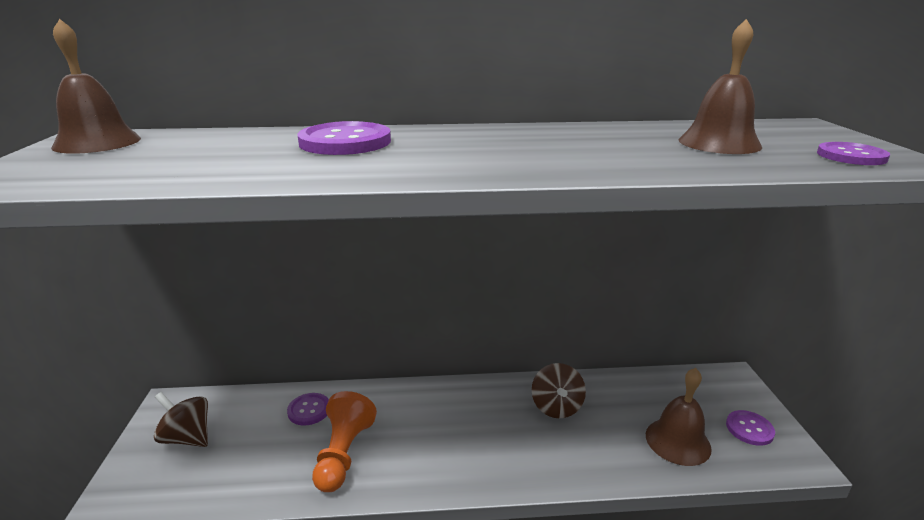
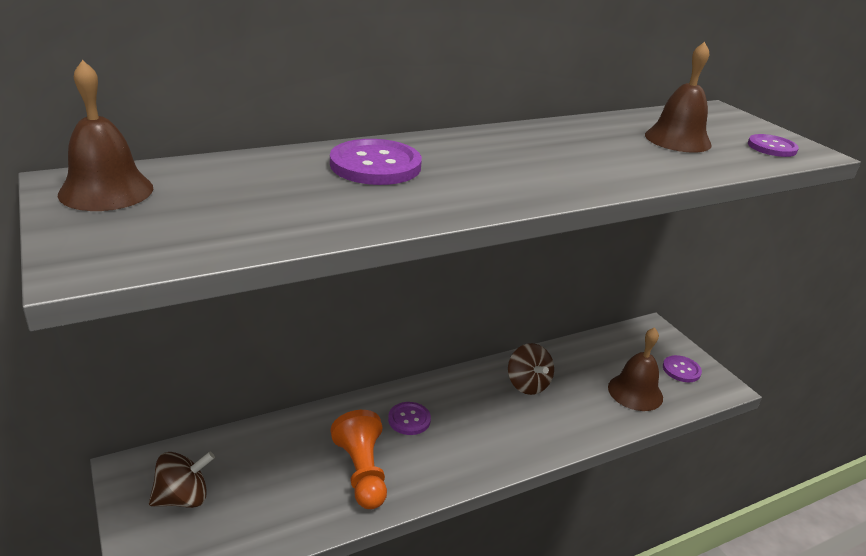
camera: 25 degrees left, 5 degrees up
(187, 437) = (183, 498): brown spinning top -> brown spinning top turned 150 degrees clockwise
(309, 410) = (297, 440): purple button -> purple button (409, 419)

